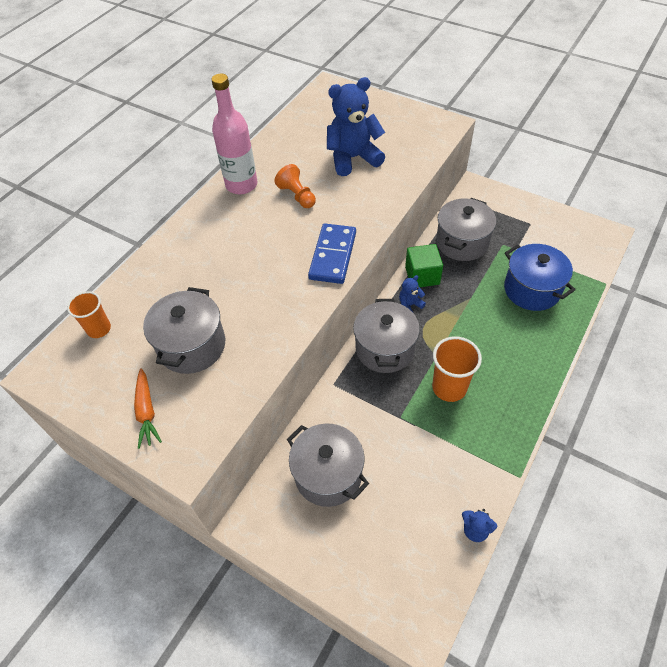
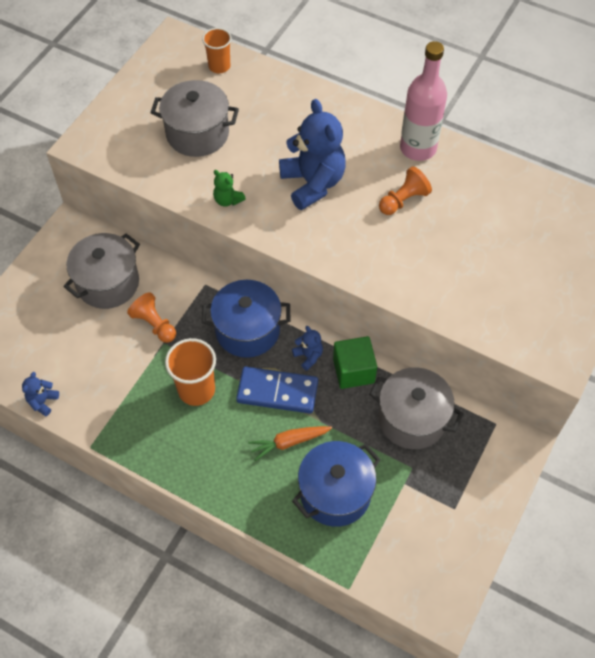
camera: 85 degrees right, 5 degrees up
(147, 412) = (131, 113): orange carrot -> orange carrot (289, 442)
(284, 317) = (228, 200): none -> green teddy bear
(333, 256) = (310, 237): blue domino -> blue domino (277, 392)
(353, 158) = (476, 253): blue teddy bear -> blue teddy bear (313, 183)
(379, 426) = (154, 324): none -> orange pawn
(385, 349) = (247, 330): grey pot -> blue pot

